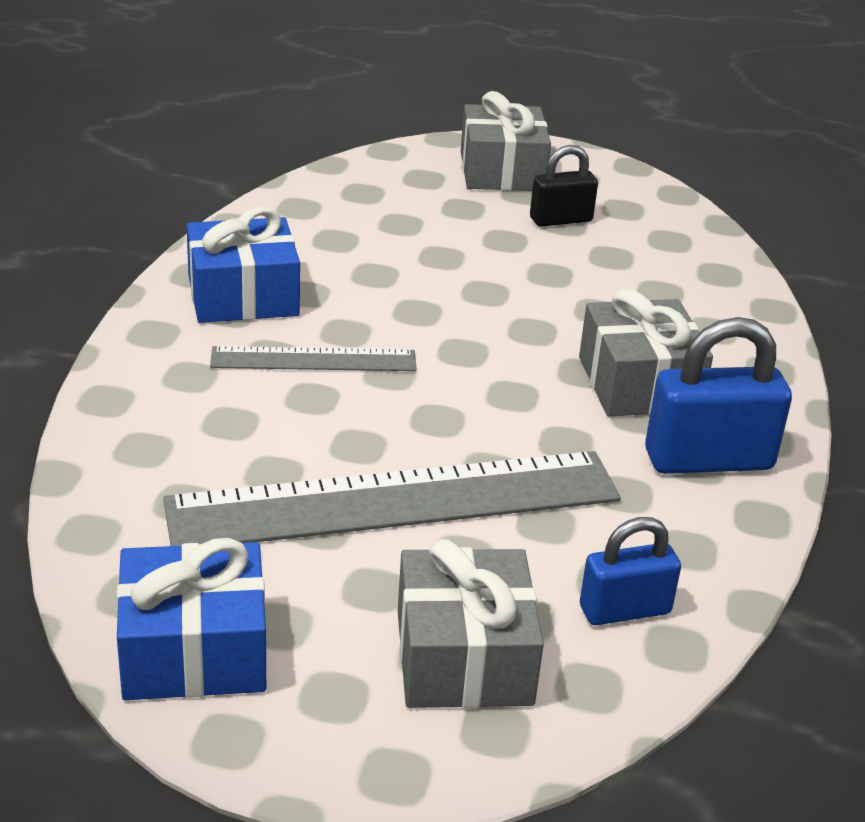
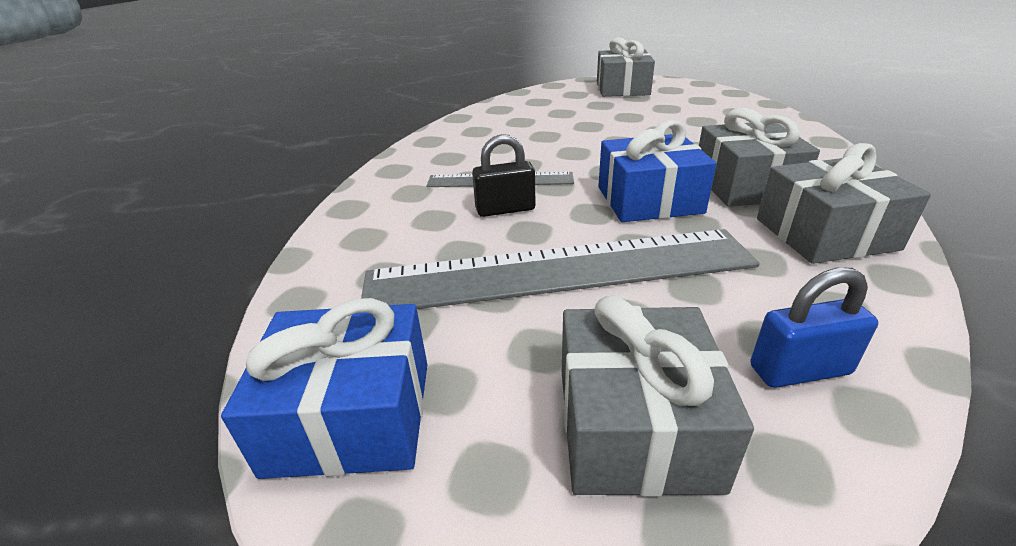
camera: 10 degrees right, 0 degrees up
(243, 296) = (457, 149): blue gift -> blue gift (649, 200)
(561, 220) = (663, 106): black padlock -> black padlock (505, 209)
(708, 460) = (825, 234): blue padlock -> grey gift

